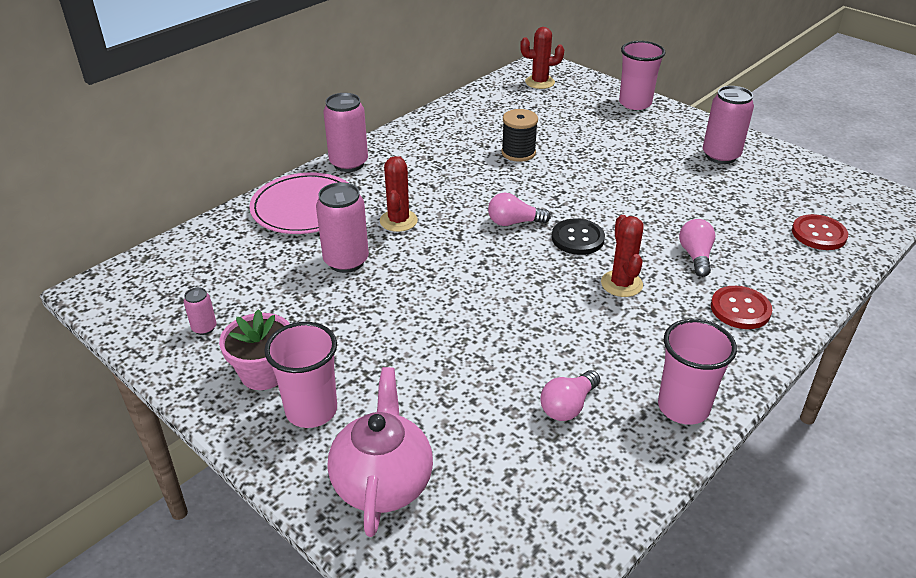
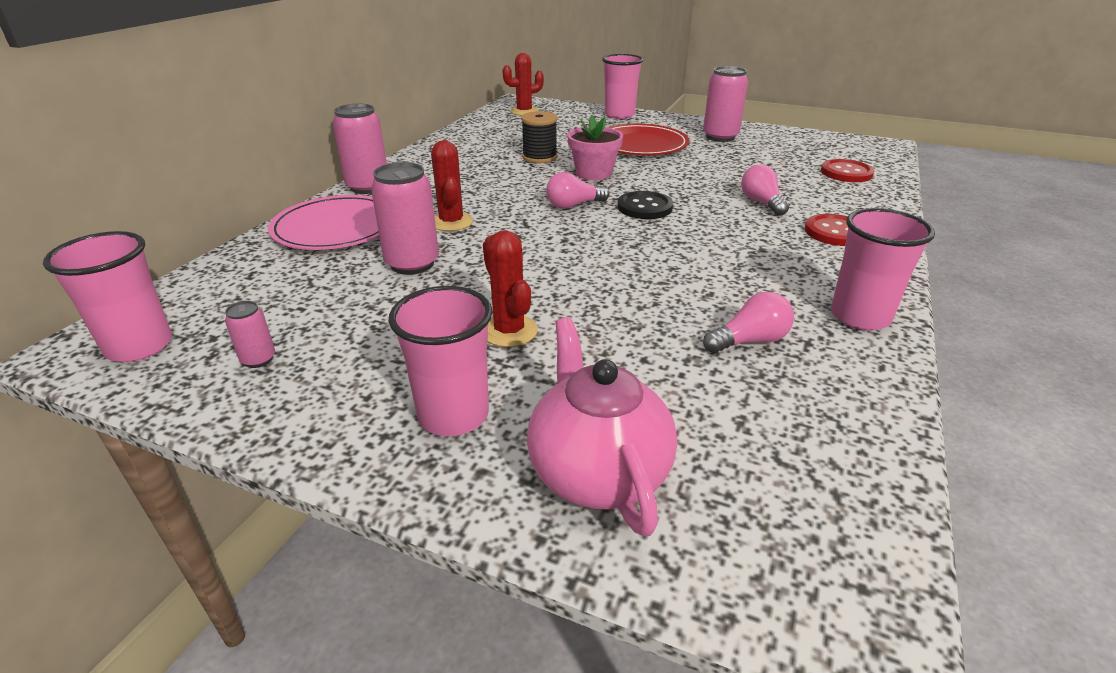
camera: 20 degrees left, 5 degrees down
(133, 296) = (139, 346): none -> pink cup
(264, 373) = (366, 389): pink flower pot -> pink flower pot (593, 173)
(568, 406) = (749, 341): pink light bulb -> pink light bulb turned 135 degrees counterclockwise
(621, 284) = (714, 233): red cactus -> red cactus (509, 331)
(629, 152) = (641, 144): none -> red plate

